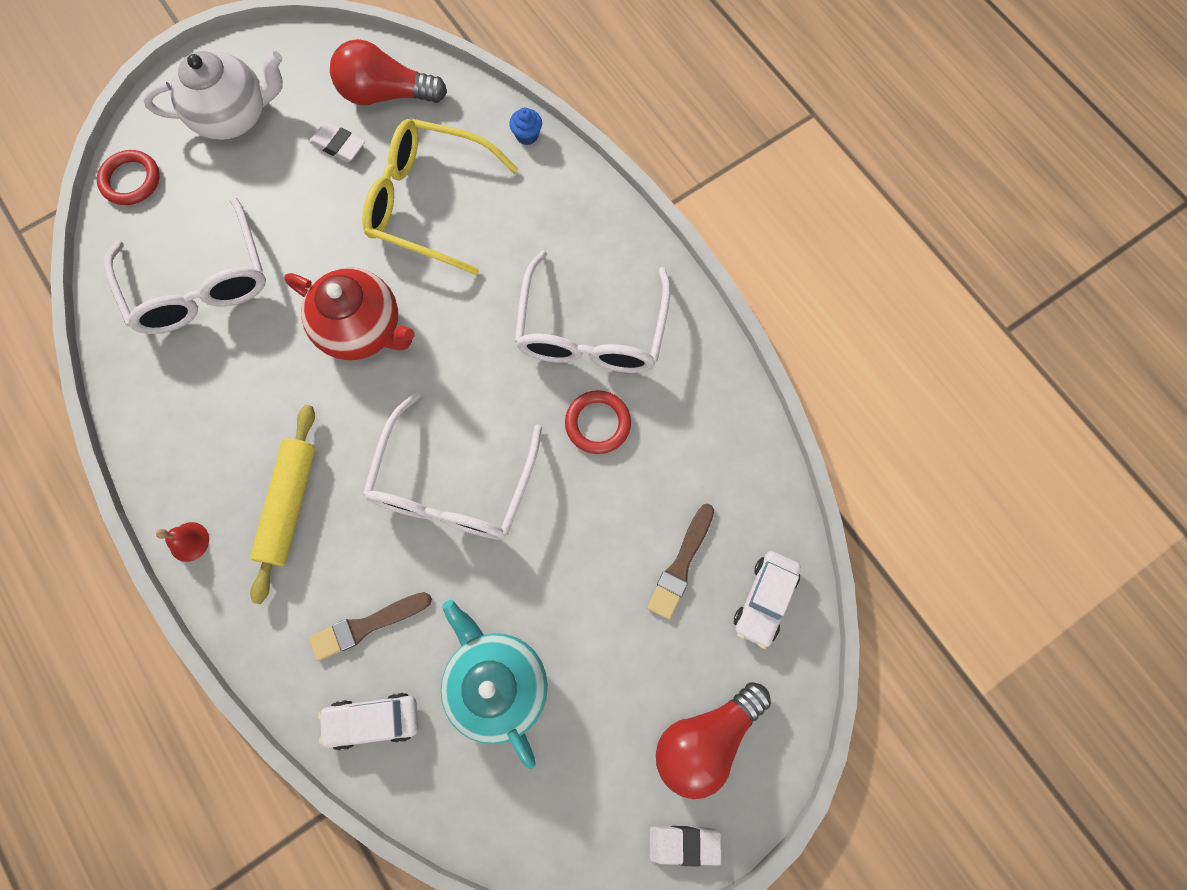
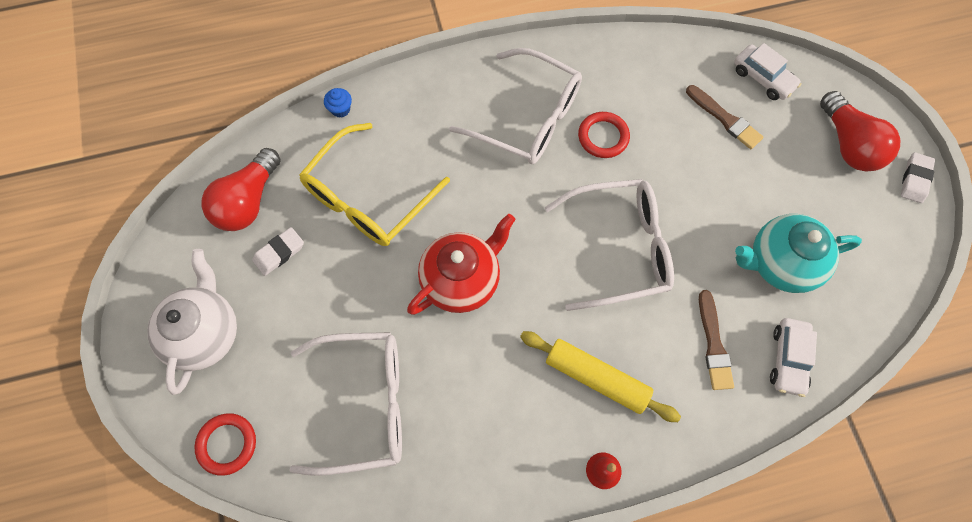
camera: 70 degrees left, 5 degrees down
(454, 483) = (618, 248): white glasses -> white glasses turned 45 degrees counterclockwise

